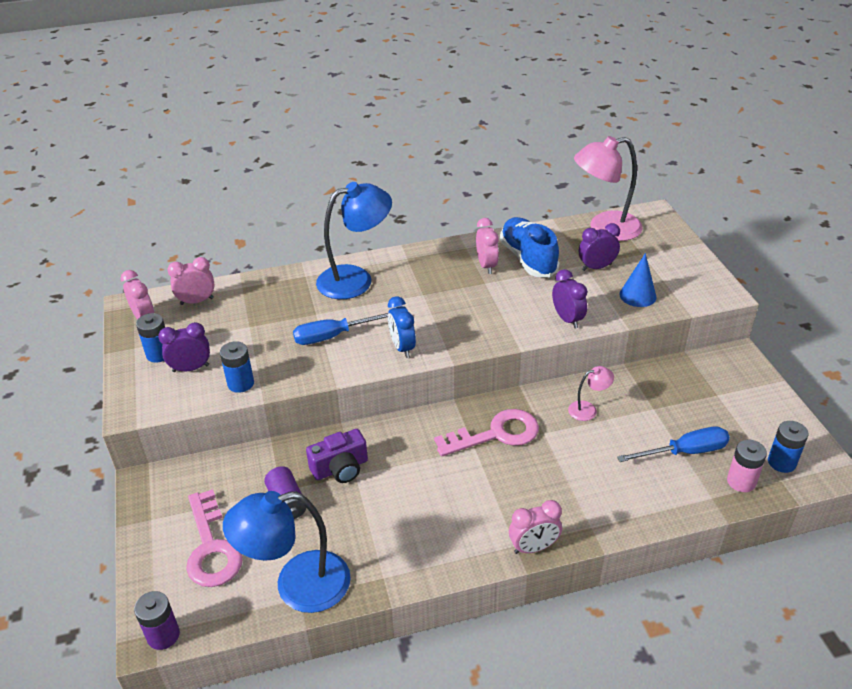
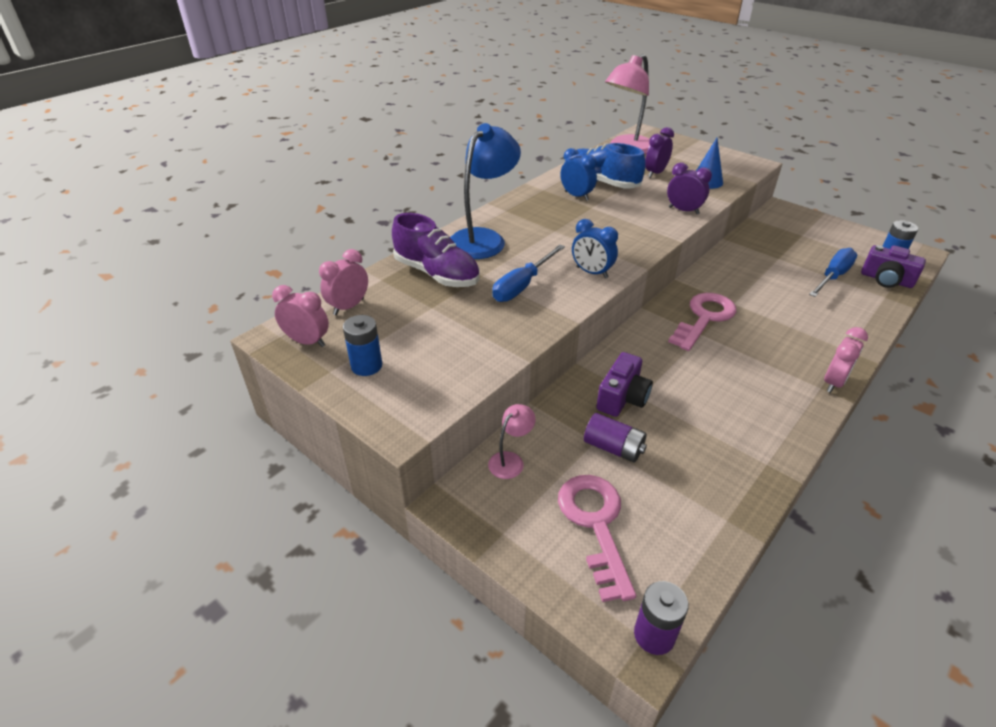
camera: 35 degrees left, 0 degrees up
(191, 368) = (418, 364): purple clock -> none
(211, 547) = (595, 524): pink key -> pink key turned 135 degrees counterclockwise
(240, 383) = (487, 356): blue battery -> none
(285, 298) = (437, 274): none -> purple shoe
(297, 585) = (712, 511): blue lamp -> none
(486, 265) = (576, 196): pink clock -> blue clock
(588, 409) = (741, 275): pink lamp -> pink lamp (510, 460)
(741, 481) = (886, 280): pink battery -> purple camera

